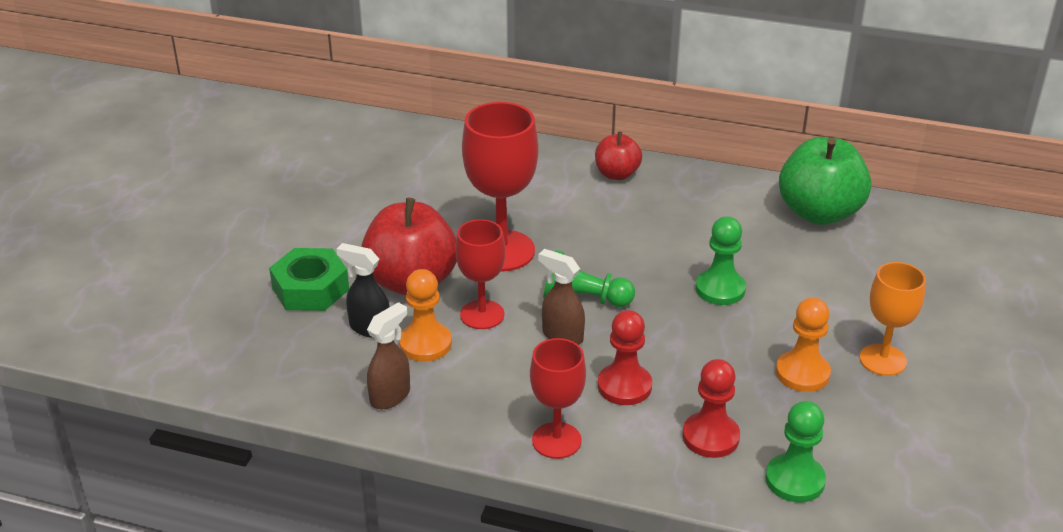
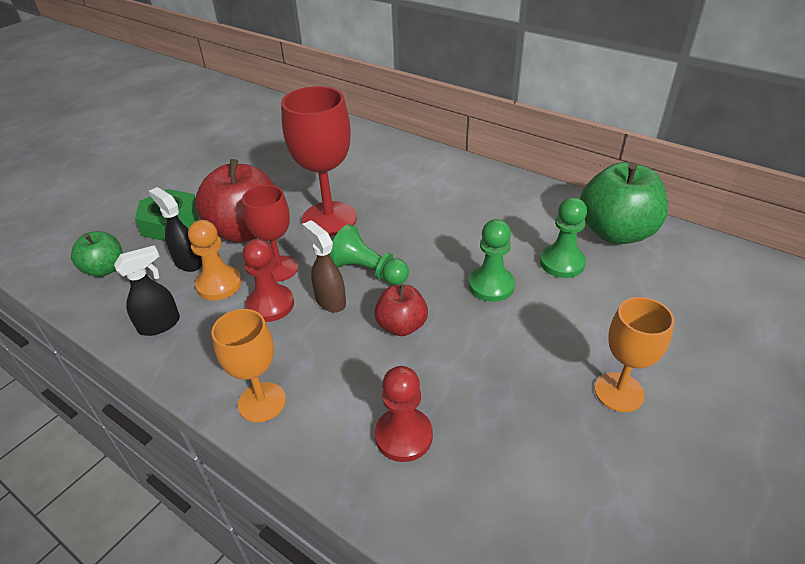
camera: 20 degrees right, 5 degrees up
(273, 354) = (105, 269): none -> green apple
(390, 396) = (160, 325): brown spray bottle -> black spray bottle
(556, 440) = (262, 402): red goblet -> orange goblet
(617, 174) = (456, 173): red apple -> red apple (401, 326)
(624, 386) = (354, 361): red pawn -> red pawn (270, 305)
(795, 480) = (463, 512): green pawn -> green pawn (562, 263)
(802, 373) = (529, 387): orange pawn -> none

